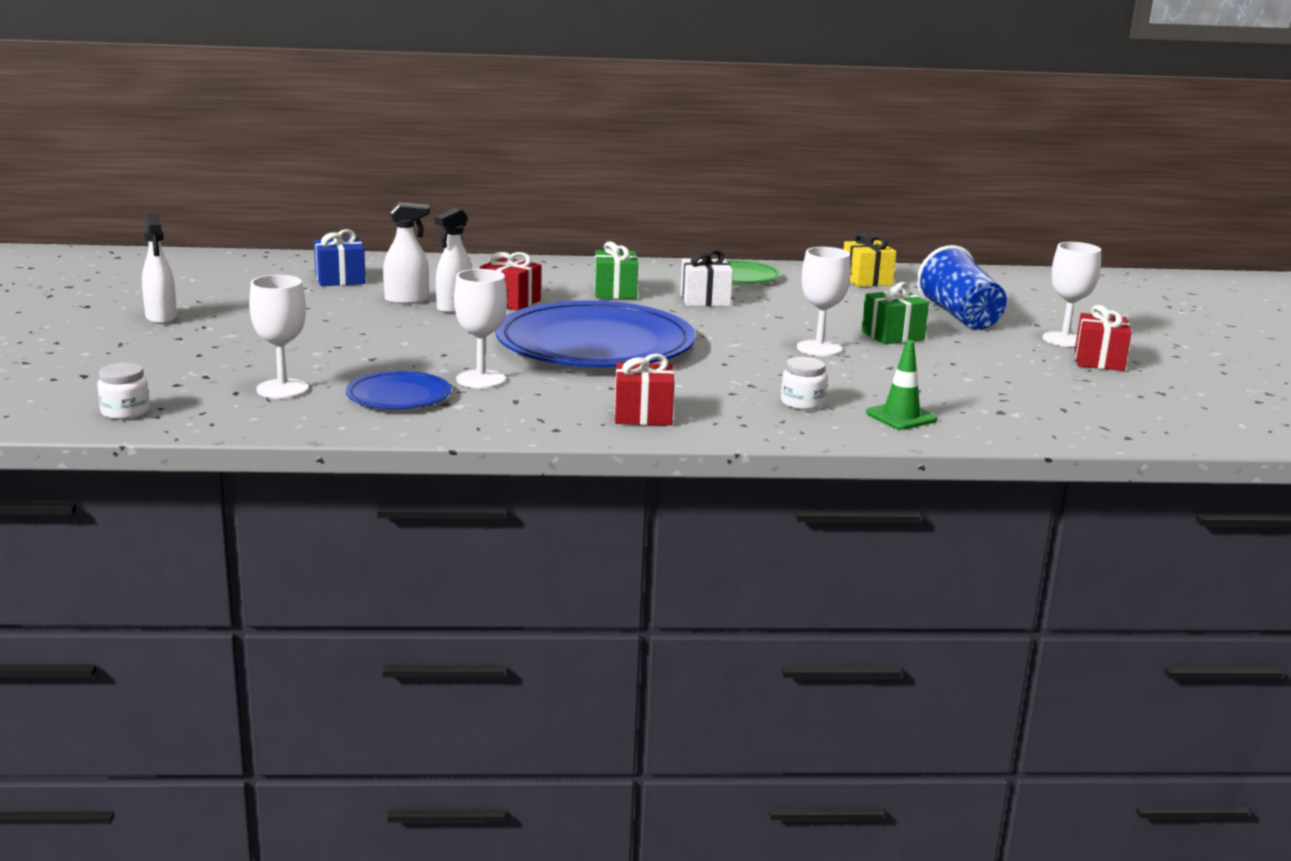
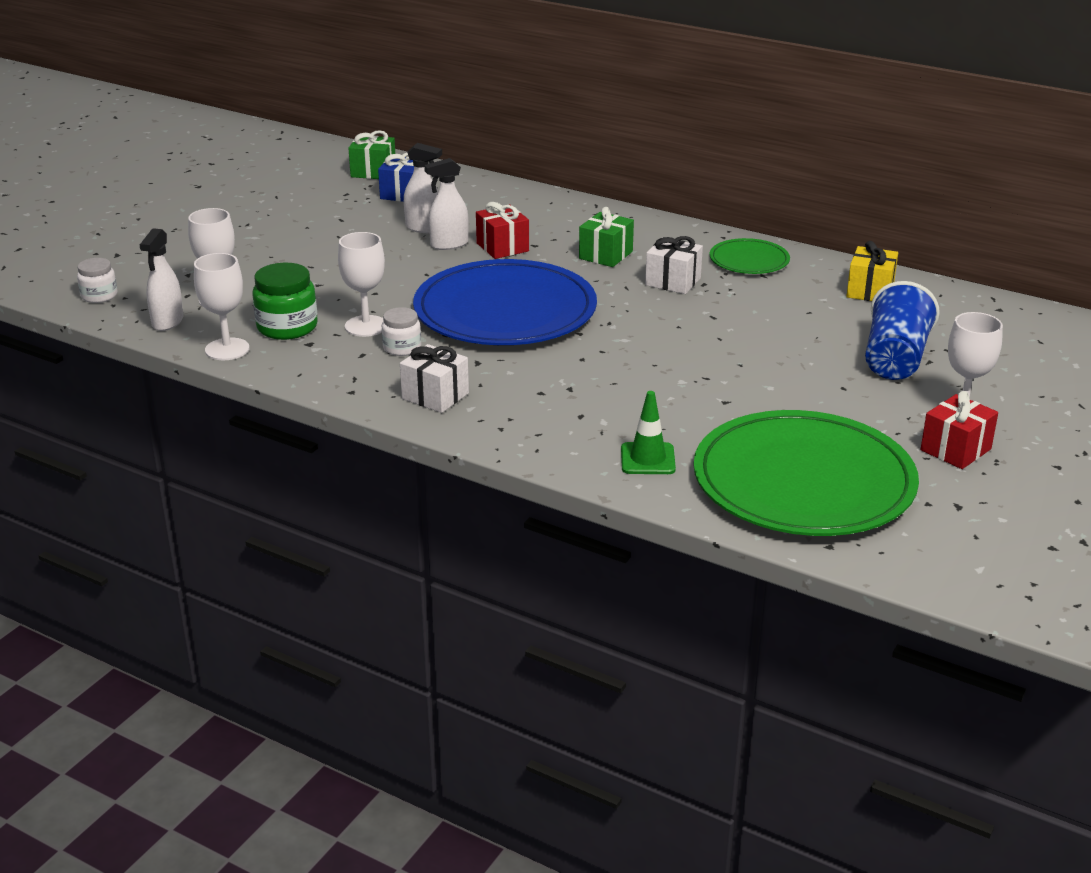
camera: 35 degrees right, 10 degrees up
(161, 318) = (230, 209): white spray bottle -> white spray bottle (167, 322)
(399, 396) = (287, 327): blue plate -> green jar
(643, 415) = (435, 396): red gift -> white gift
(802, 403) = (583, 420): white jar -> white jar (402, 348)
(819, 348) = (692, 363): white goblet -> white goblet (227, 349)
(892, 335) = (787, 365): green gift -> green gift (373, 172)
(1037, 403) = (803, 481): none -> green plate

